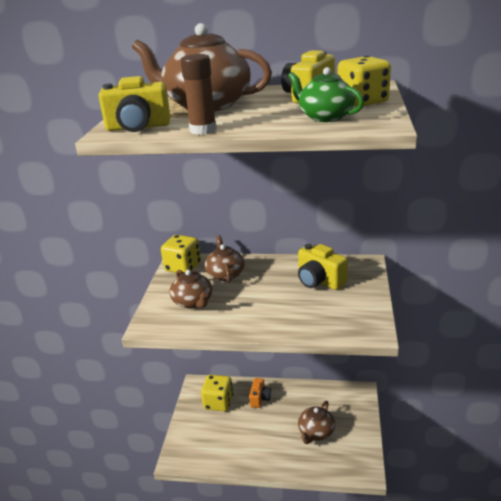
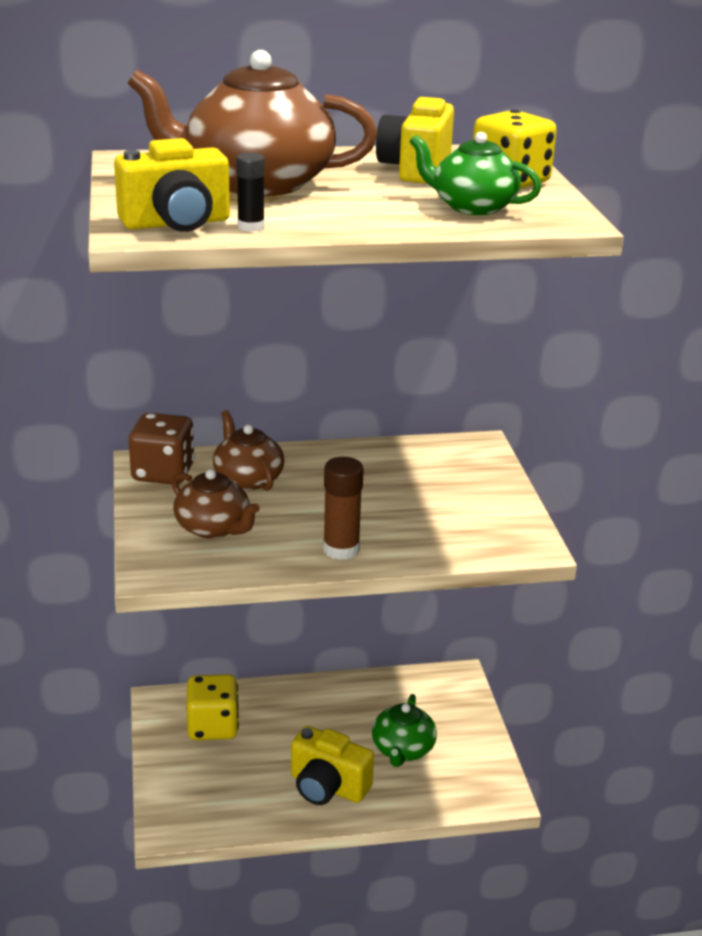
camera: 20 degrees left, 0 degrees up
(178, 129) = (251, 227): none -> black glue stick
(183, 267) = (163, 473): yellow dice -> brown dice
(203, 130) = (295, 228): brown glue stick -> brown glue stick (341, 549)
(260, 398) = (287, 710): orange camera -> none
(316, 432) = (402, 750): brown teapot -> green teapot
(319, 281) = (415, 478): yellow camera -> yellow camera (327, 787)

